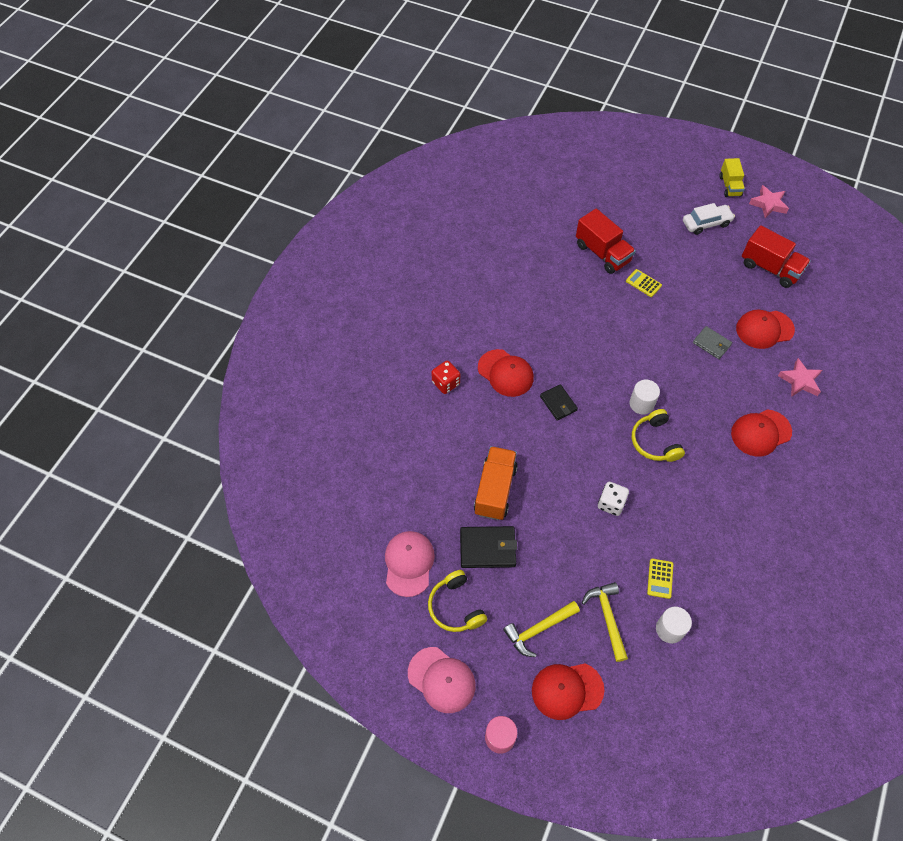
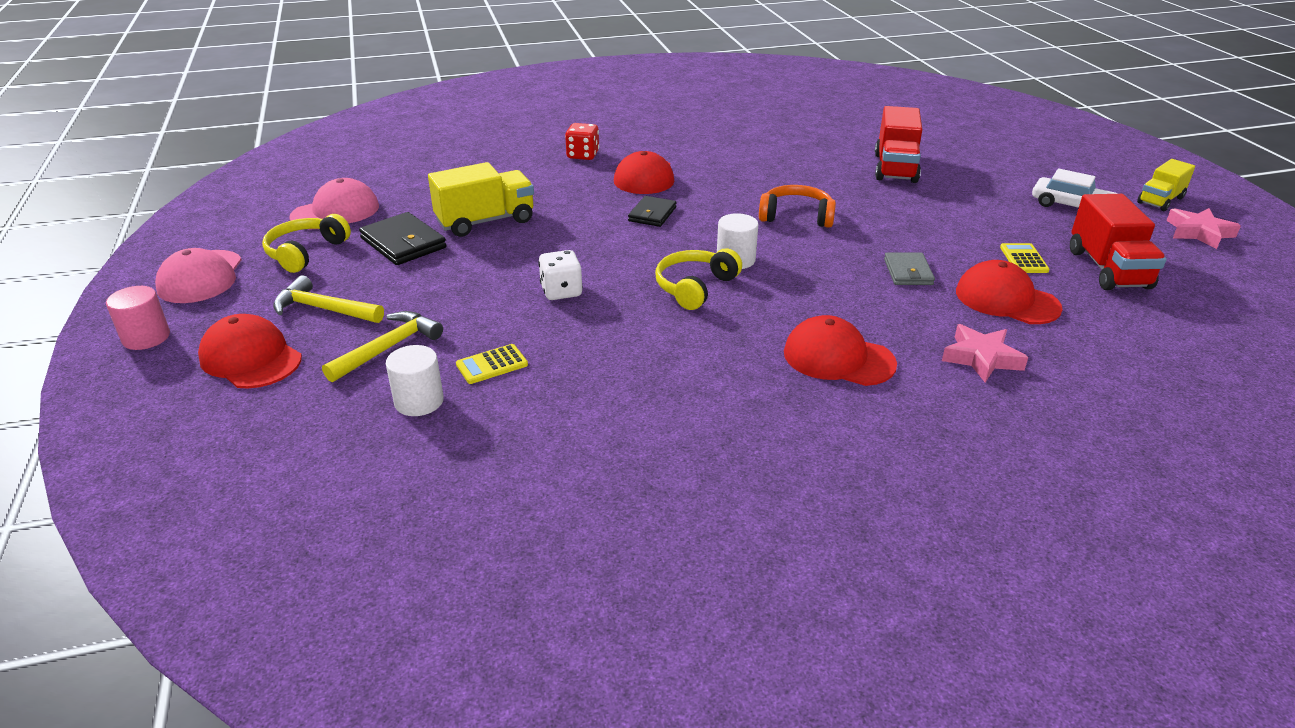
camera: 50 degrees right, 25 degrees down
(495, 490) = (485, 221): orange truck -> yellow truck
(618, 341) = (796, 216): none -> orange headphones
(643, 283) = (905, 202): yellow calculator -> yellow calculator (1023, 259)

